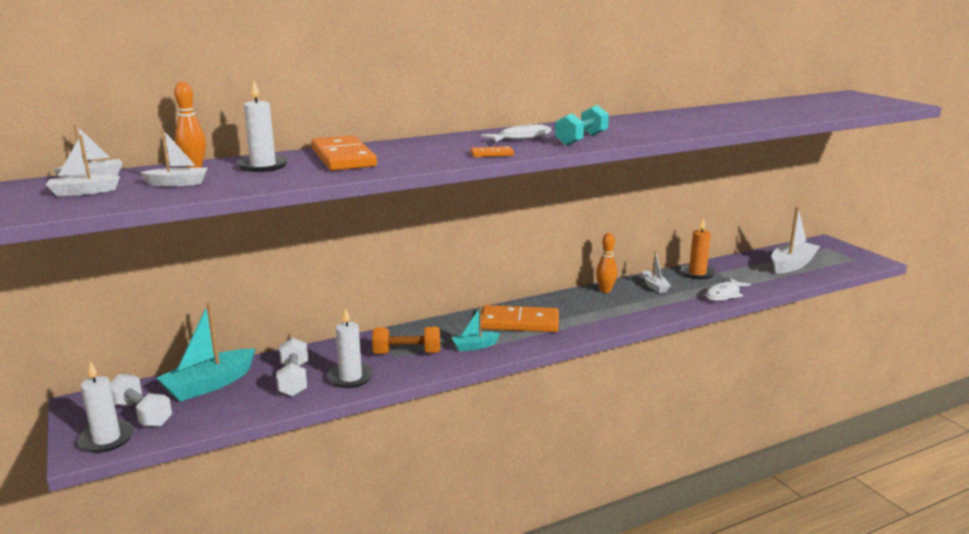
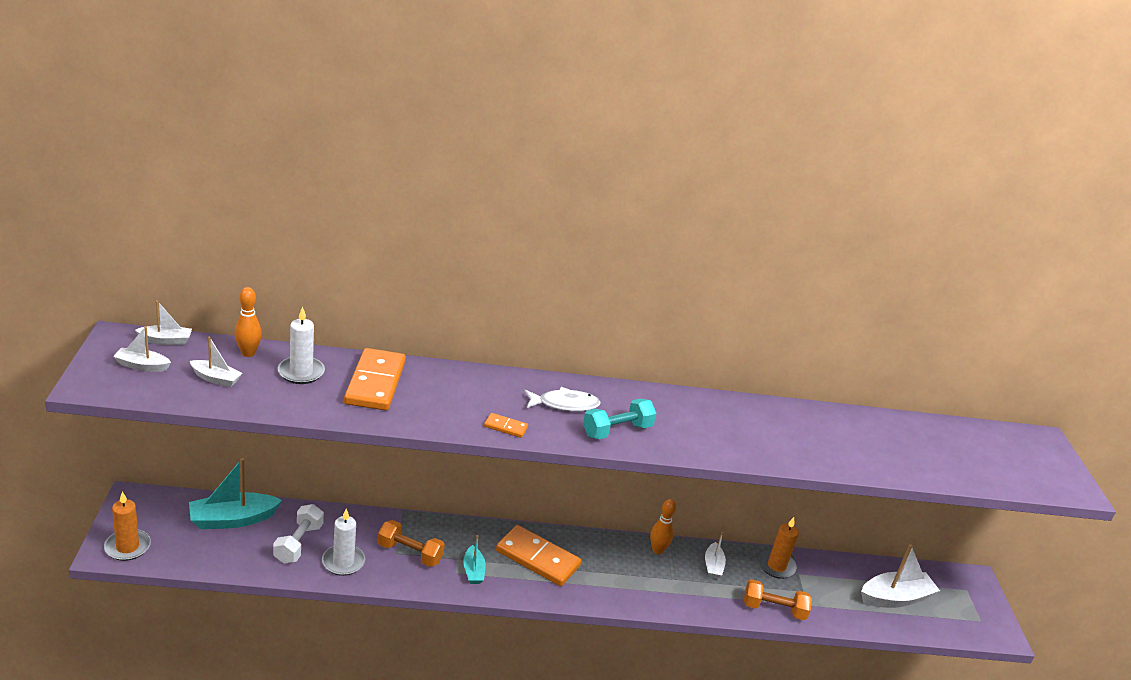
camera: 20 degrees right, 10 degrees up
(107, 439) = (127, 547): white candle -> orange candle
(141, 414) = (165, 531): white dumbbell -> none
(474, 346) = (473, 571): turquoise boat -> turquoise boat turned 105 degrees counterclockwise
(724, 295) = (774, 609): white fish -> orange dumbbell

